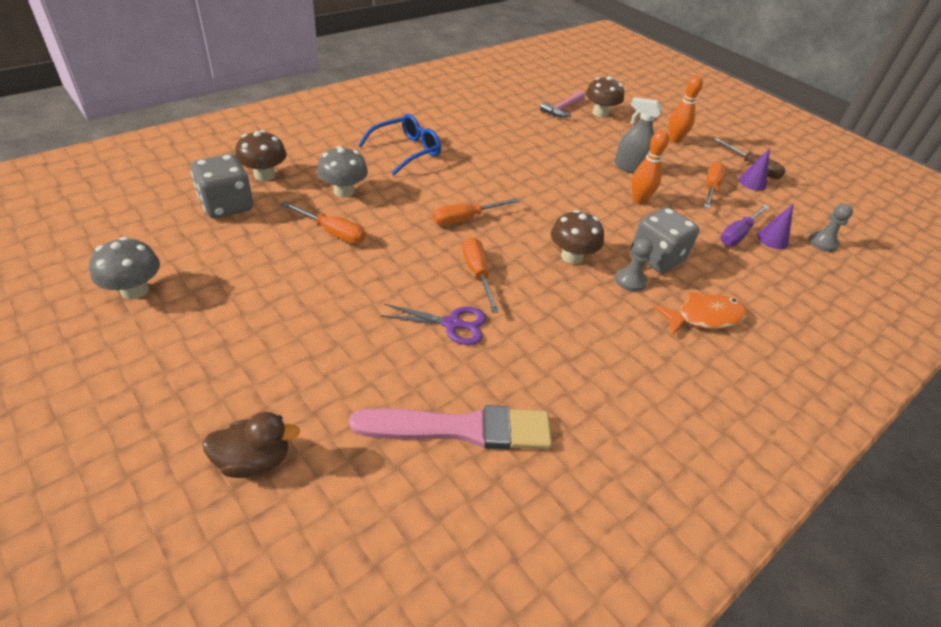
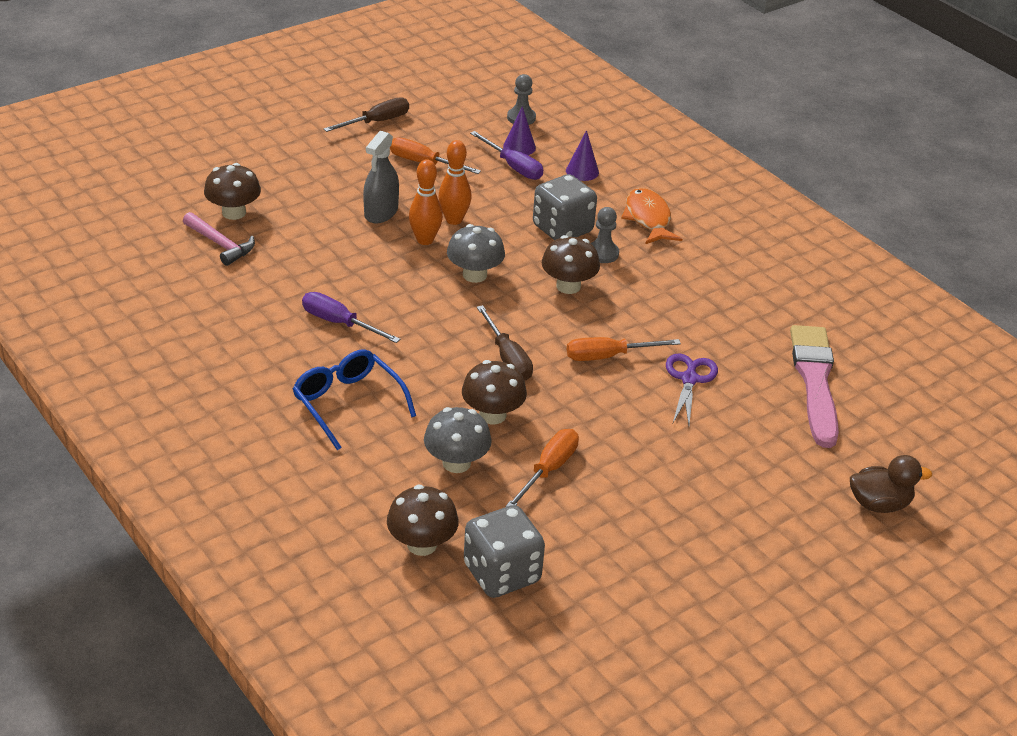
camera: 85 degrees left, 5 degrees down
(135, 290) = (682, 630): grey mushroom -> grey mushroom (474, 275)
(254, 460) = (879, 504): brown duck -> brown duck turned 90 degrees clockwise
(396, 209) = (492, 415): none -> brown mushroom
(466, 219) = (507, 358): orange screwdriver -> brown screwdriver
(492, 149) = (339, 323): none -> purple screwdriver
(674, 140) = (310, 164): orange bowling pin -> orange bowling pin (425, 240)
(752, 182) = (409, 131): purple cone -> purple cone (582, 171)

